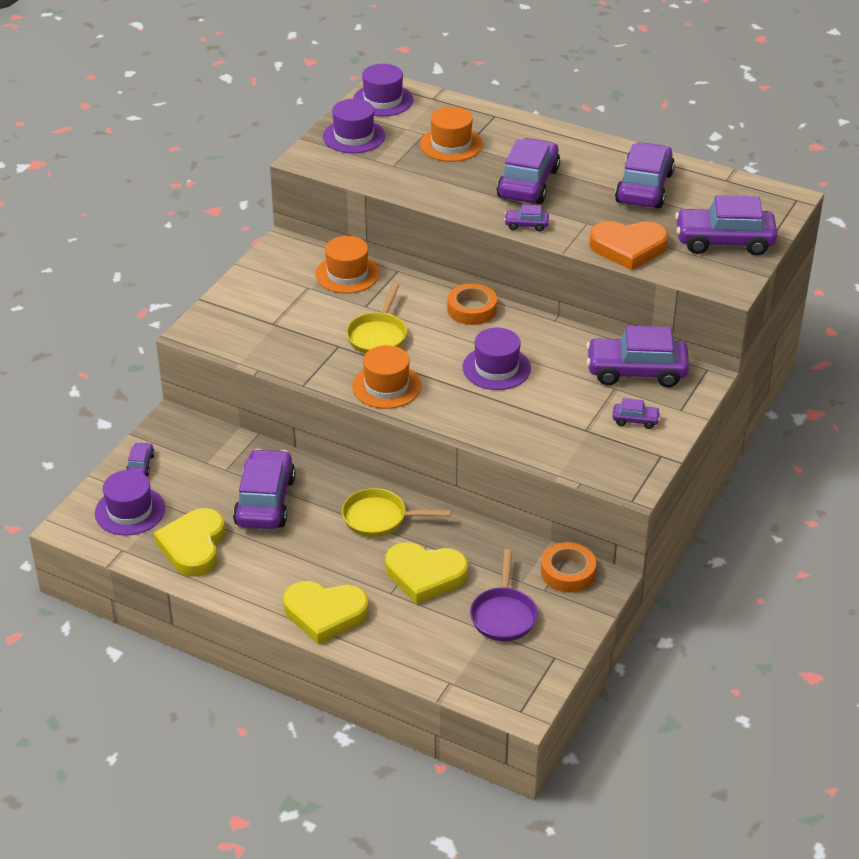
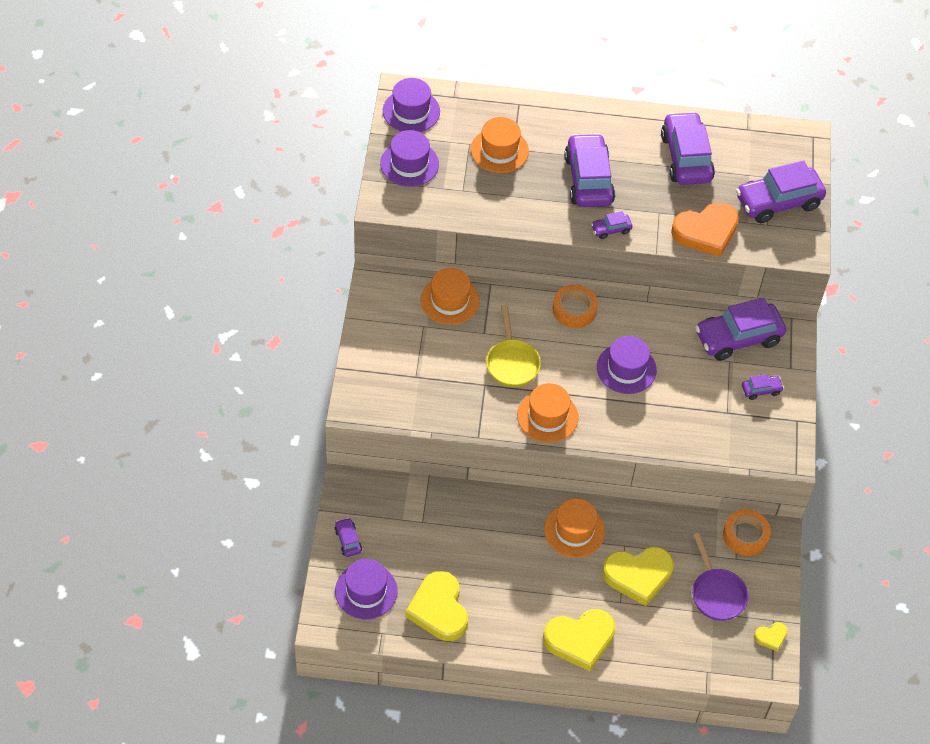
camera: 25 degrees left, 15 degrees up
(265, 501) = (473, 544): purple car -> none
(380, 518) = (574, 530): yellow pan -> orange hat
(542, 672) = (771, 637): none -> yellow heart

